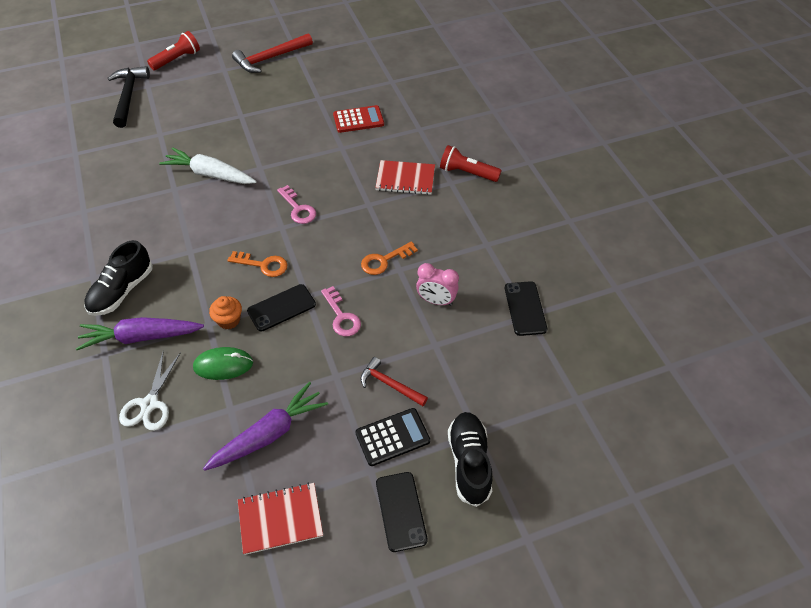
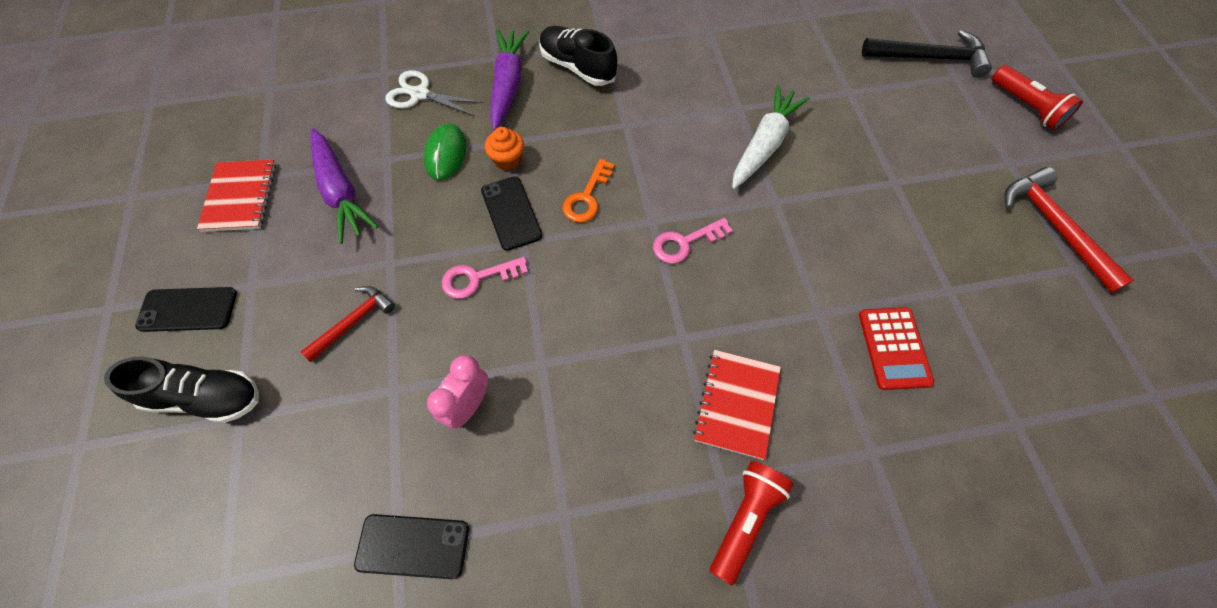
camera: 100 degrees right, 10 degrees up
(384, 261) = (562, 344): orange key -> none
(392, 437) = (280, 314): black calculator -> none

